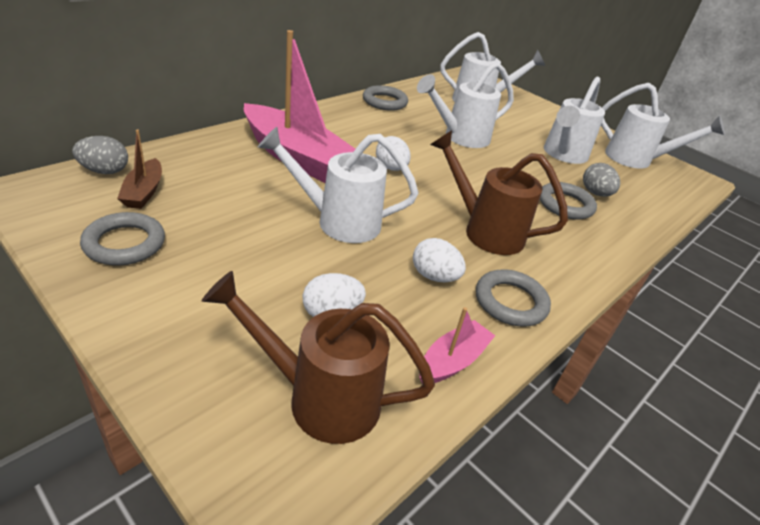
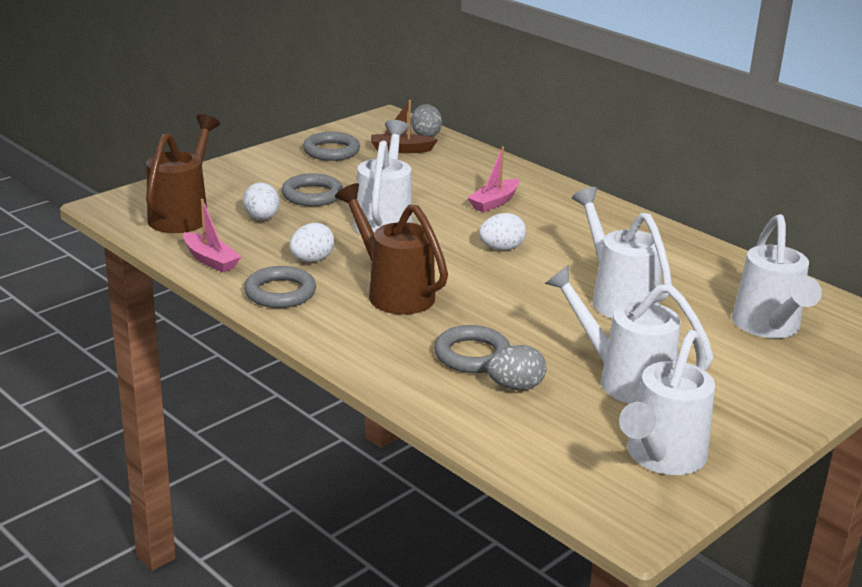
camera: 95 degrees right, 10 degrees down
(298, 158) = (494, 202): pink boat -> pink boat, size x0.46
(384, 102) = (688, 251): grey ring -> grey ring (312, 195)
(484, 231) = (393, 292): brown watering can -> brown watering can turned 75 degrees counterclockwise

